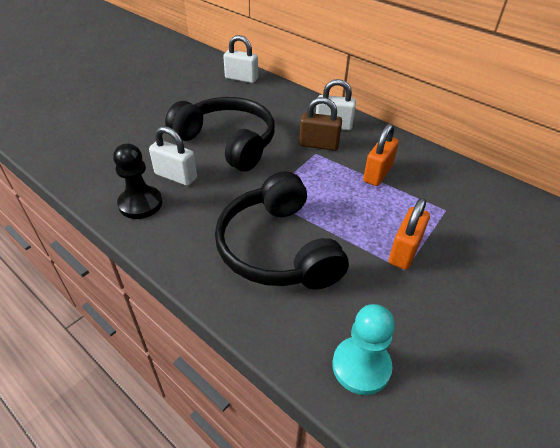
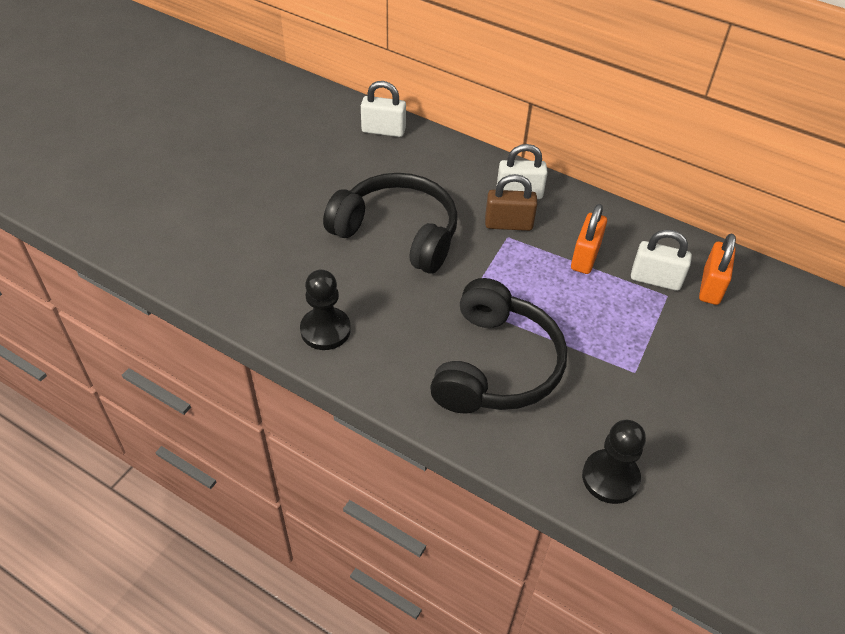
camera: 10 degrees left, 5 degrees up
(176, 176) = (352, 288): white padlock -> white padlock (655, 279)
(277, 248) = (496, 365): black headphones -> black headphones turned 135 degrees counterclockwise
(361, 366) = (610, 478): turquoise pawn -> black pawn
(404, 251) = (631, 351): orange padlock -> orange padlock (711, 286)

